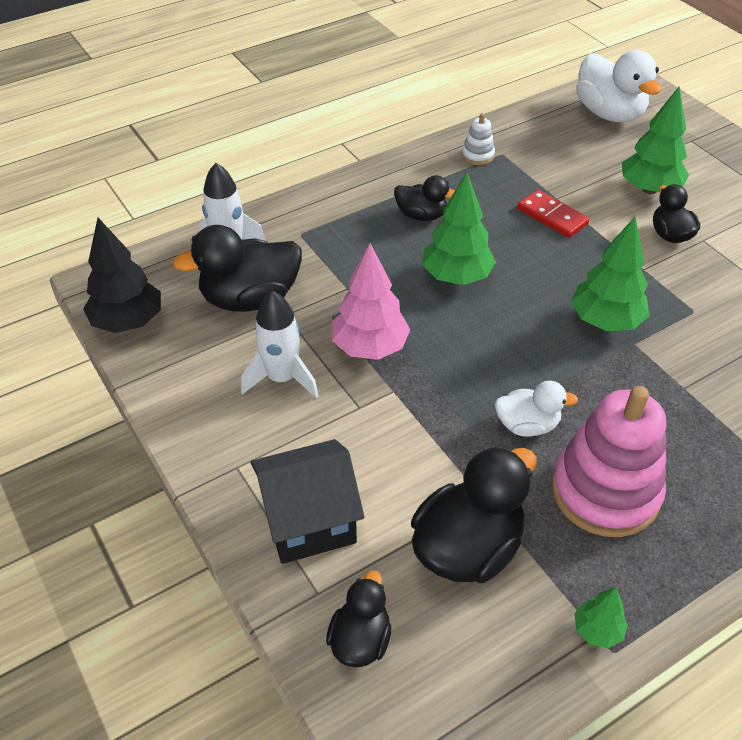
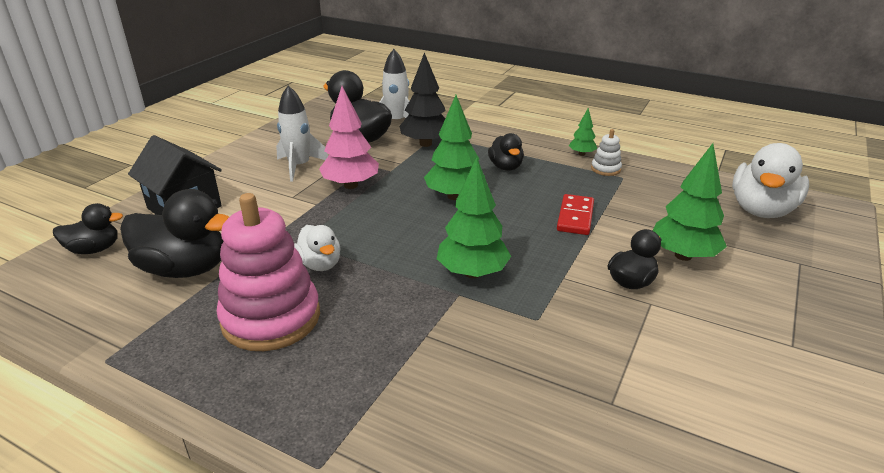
camera: 60 degrees right, 15 degrees down
(128, 322) = (311, 115): black tree -> black tree (425, 144)
(597, 630) = (124, 347): green tree -> green tree (581, 154)

